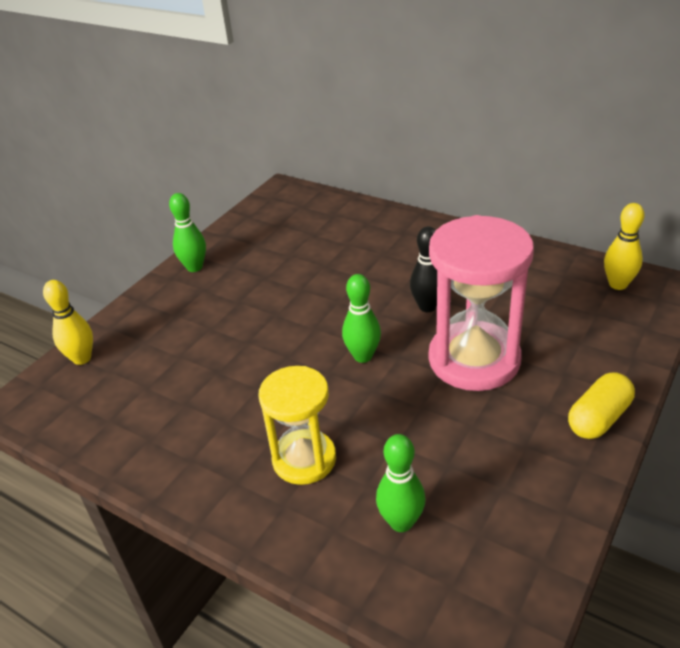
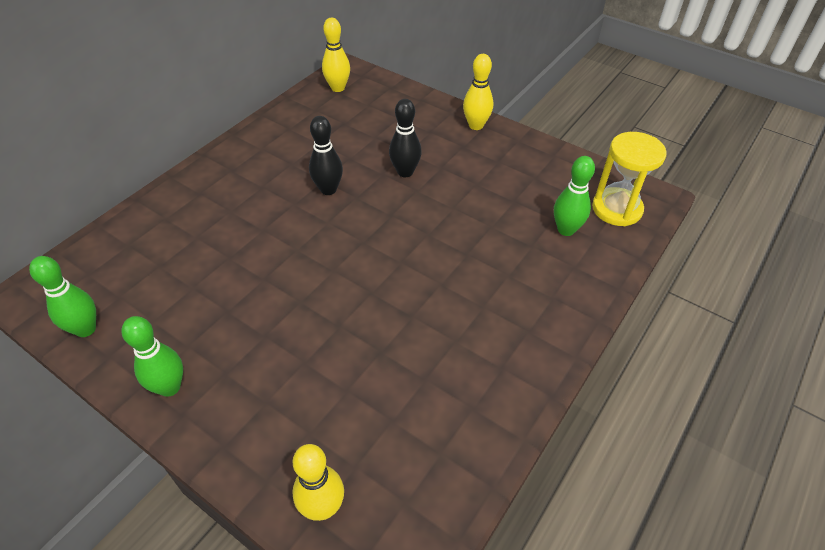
camera: 90 degrees left, 10 degrees up
(304, 459) = (505, 282): yellow hourglass -> yellow hourglass (617, 209)
(363, 356) = (385, 237): green bowling pin -> green bowling pin (85, 329)
(474, 359) = (405, 172): pink hourglass -> black bowling pin
(598, 418) = (476, 125): yellow capsule -> yellow bowling pin

